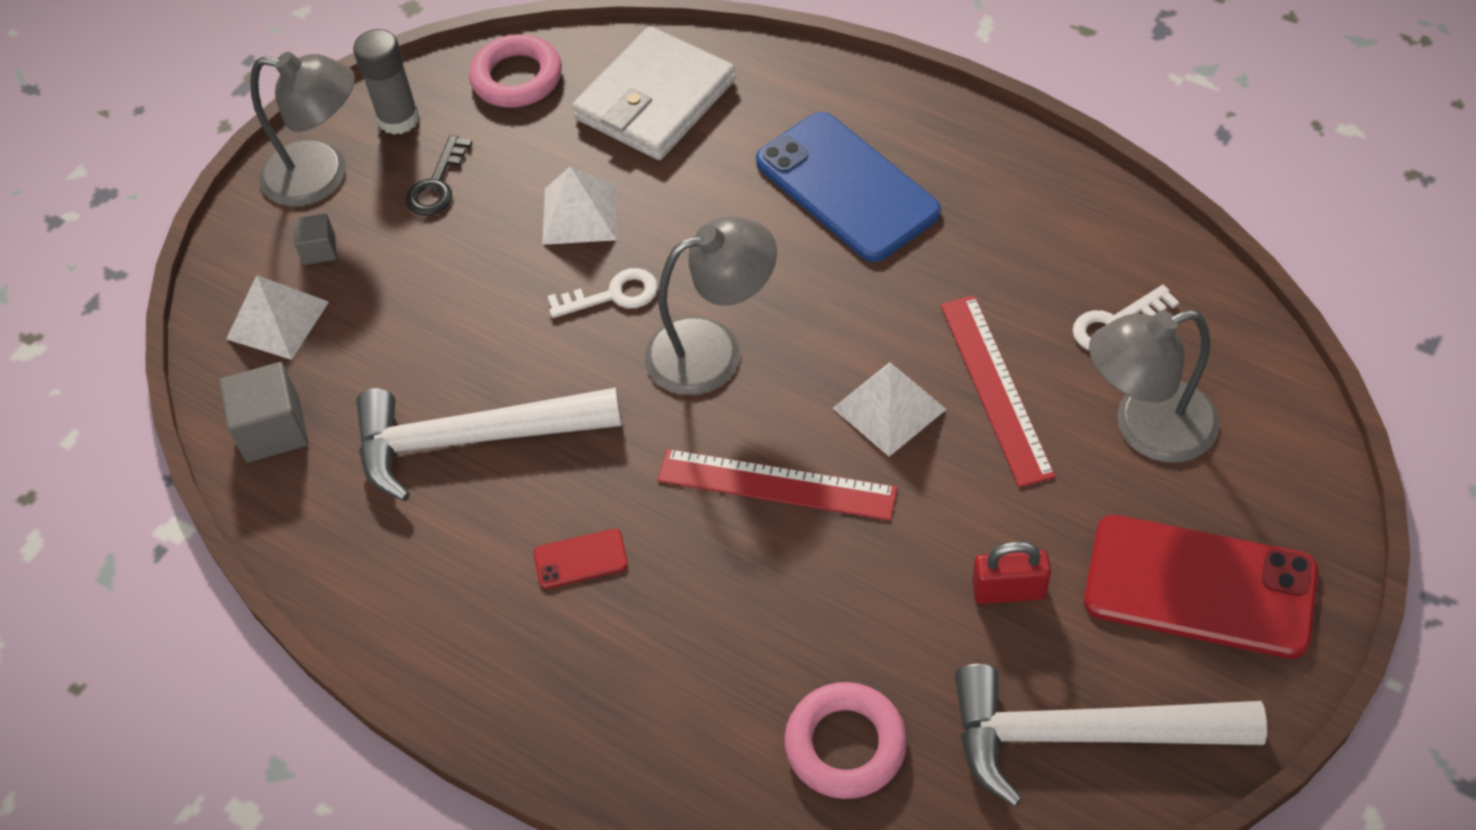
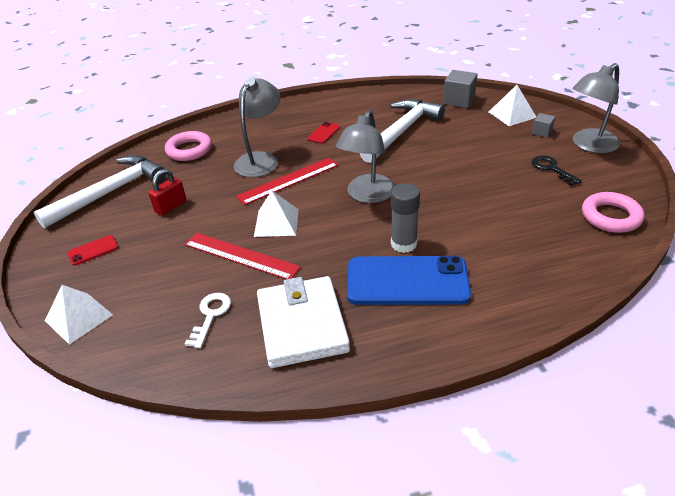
camera: 130 degrees right, 15 degrees down
(398, 119) = (611, 174): grey glue stick -> grey glue stick (403, 244)
(580, 214) = (488, 196): white pyramid -> white pyramid (78, 317)
(613, 295) = (429, 185): white key -> none
(655, 100) = (546, 251): white wallet -> white wallet (302, 325)
(1146, 429) = (158, 285): grey lamp -> grey lamp (261, 159)
(1200, 587) = (93, 250): red phone -> red phone, size x0.43

